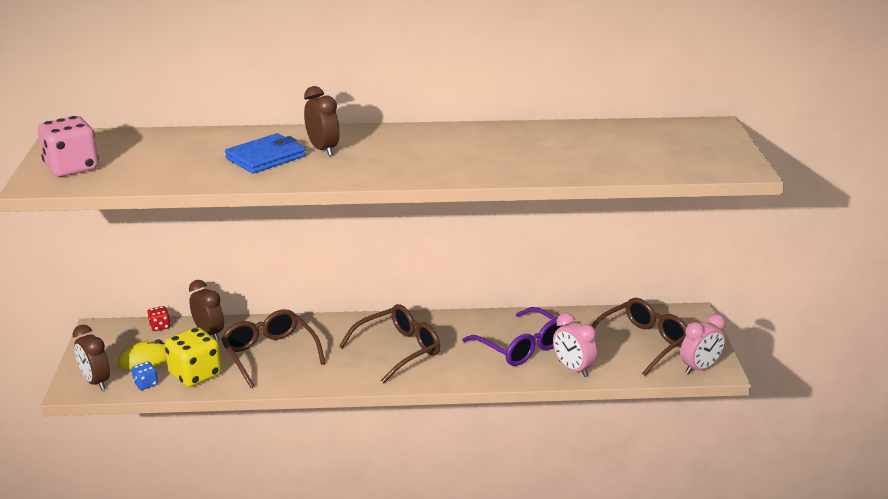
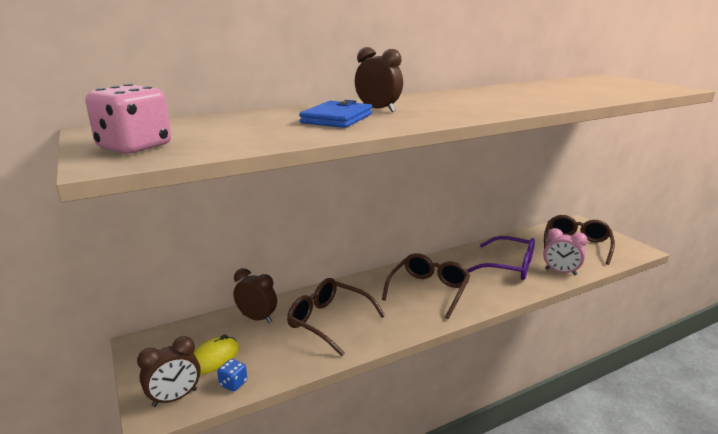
camera: 25 degrees left, 5 degrees down
(96, 382) = (175, 398): brown clock -> brown clock turned 60 degrees counterclockwise
(160, 326) = (203, 324): red dice -> none
(195, 375) = (277, 359): yellow dice -> none
(700, 368) = (629, 252): pink clock -> none

